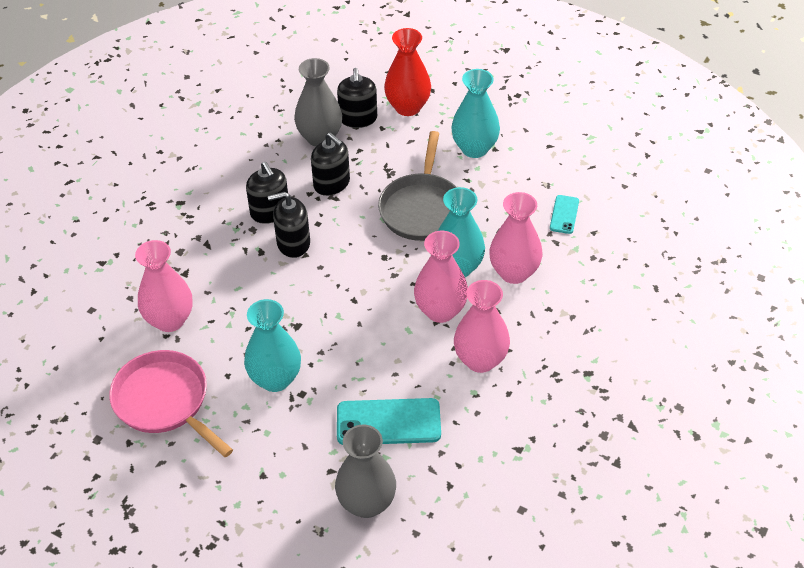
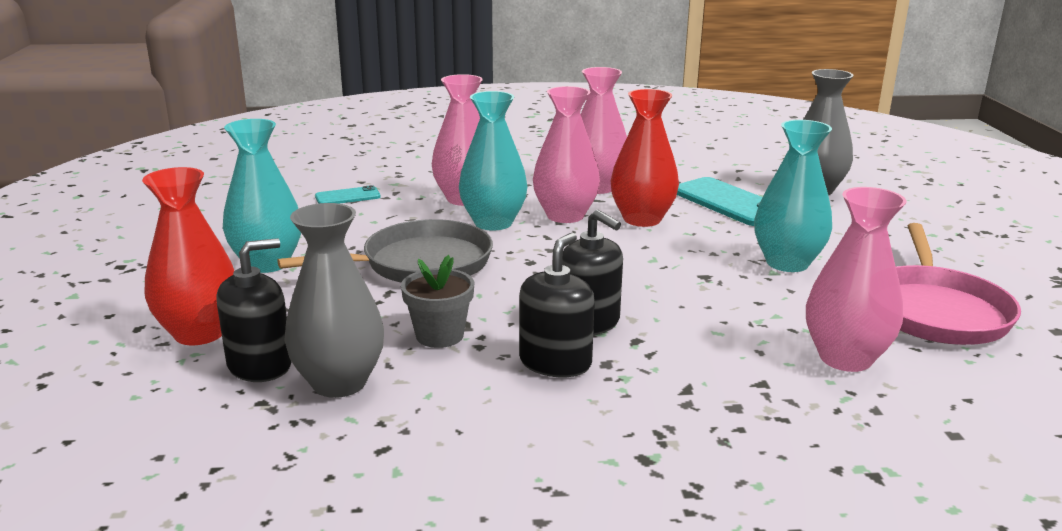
camera: 125 degrees left, 25 degrees down
(332, 183) = (439, 335): black soap dispenser -> grey flower pot
(401, 349) = (642, 219): none -> red vase

